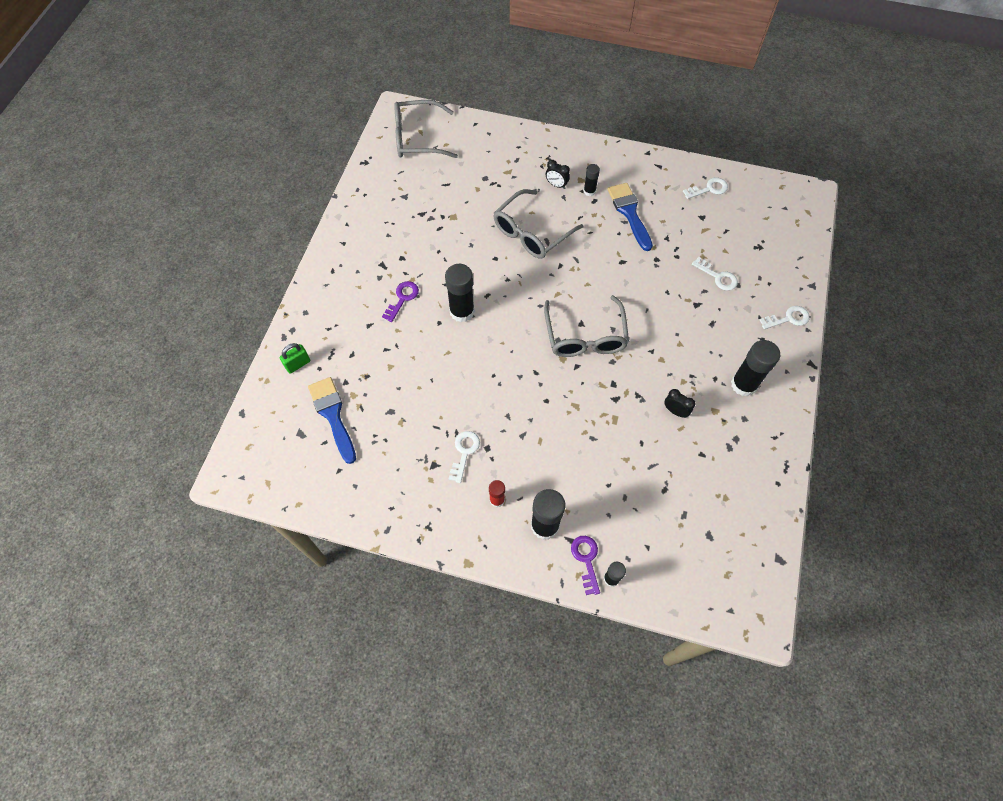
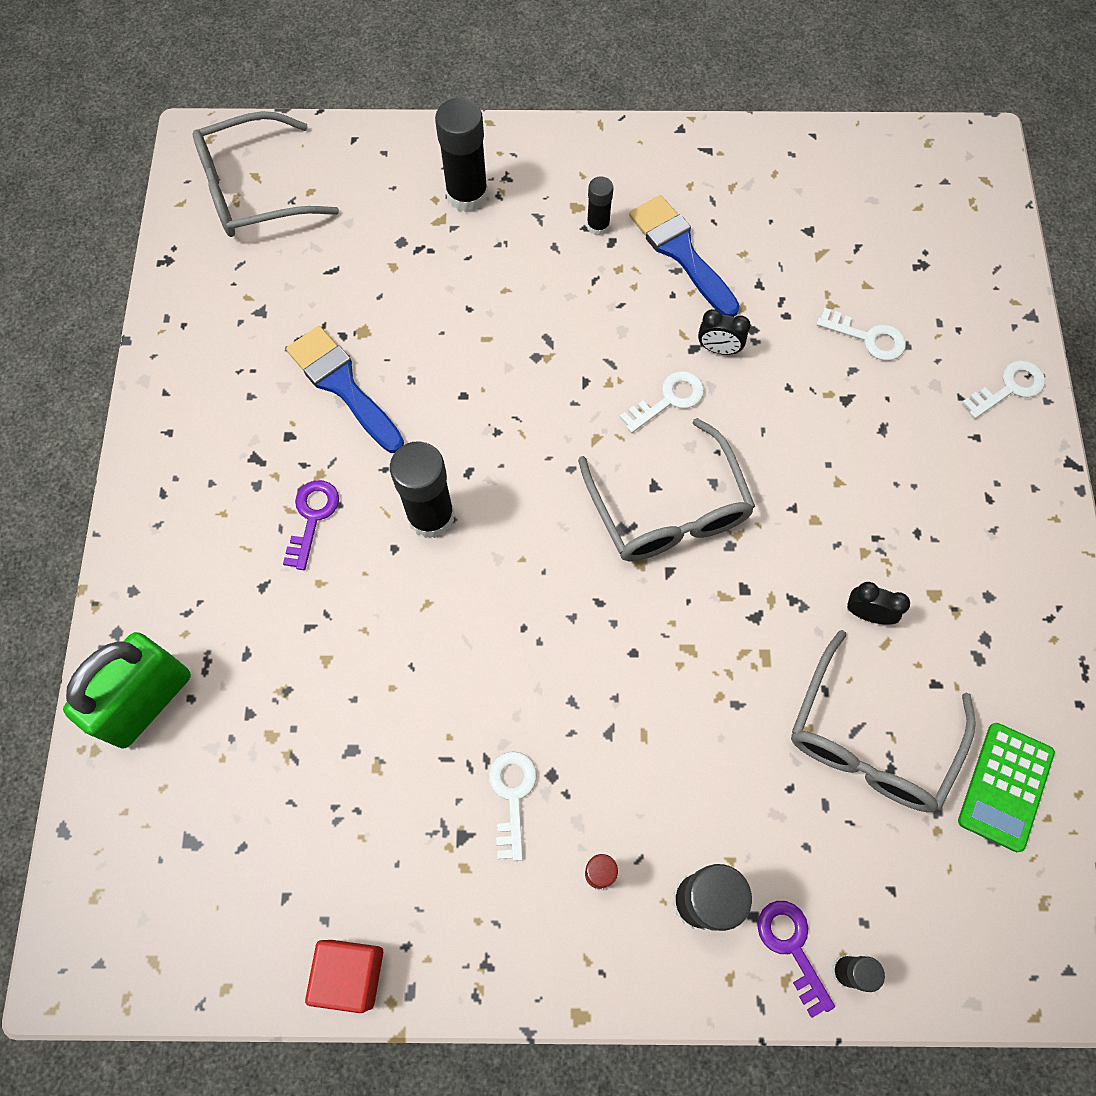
camera: 15 degrees left, 5 degrees up
(298, 364) = (147, 701): green padlock -> green padlock, size x2.00
(333, 415) = (243, 788): blue brush -> blue brush (342, 385)
(360, 513) = (350, 974): none -> red cube
(531, 233) = (516, 330): grey glasses -> grey glasses (869, 739)
(556, 185) = (535, 227): black clock -> black clock (718, 349)
(709, 189) = (806, 175): white key -> white key (668, 399)
(724, 513) = (1005, 786): none -> green calculator
(744, 384) = (969, 532): black glue stick -> black glue stick (467, 194)

